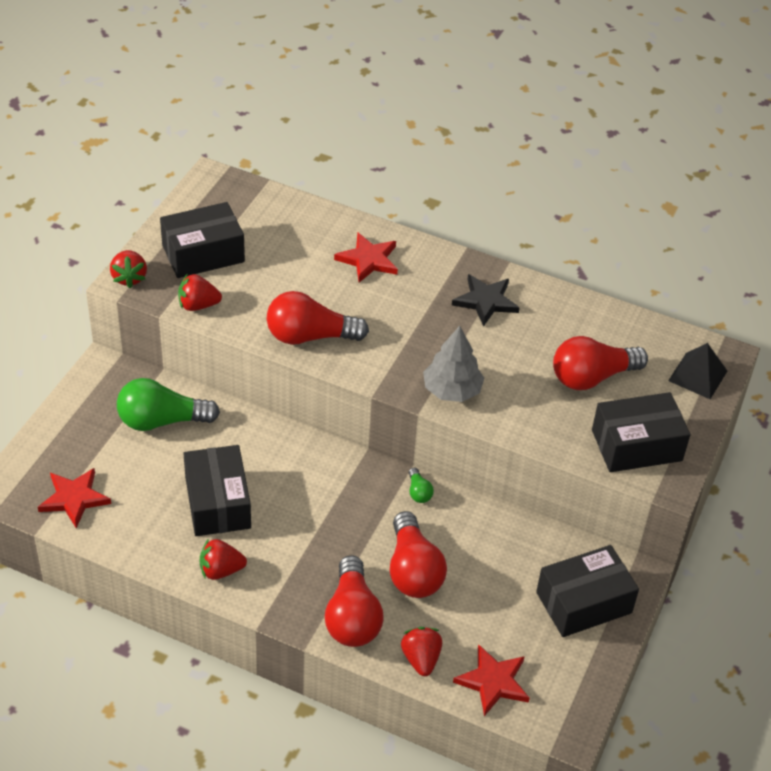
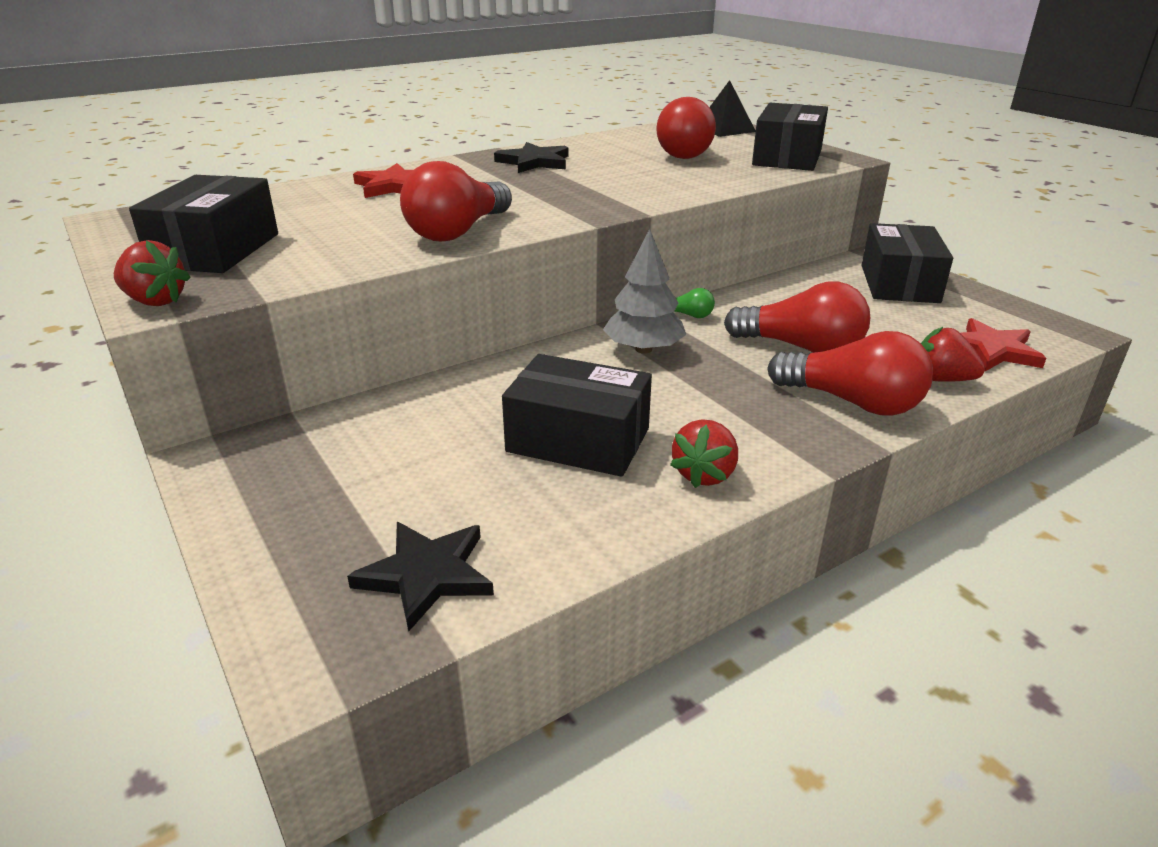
camera: 55 degrees left, 15 degrees down
(74, 498) = (426, 575): red star -> black star
(161, 421) = (379, 440): green light bulb -> none
(198, 305) = (295, 273): red strawberry -> none
(452, 390) = (635, 196): grey tree -> grey tree (644, 349)

